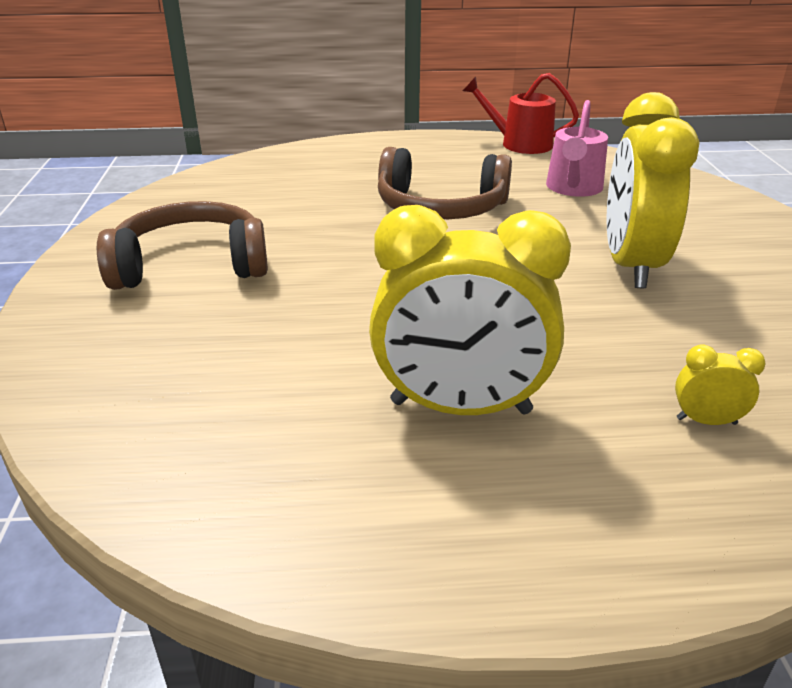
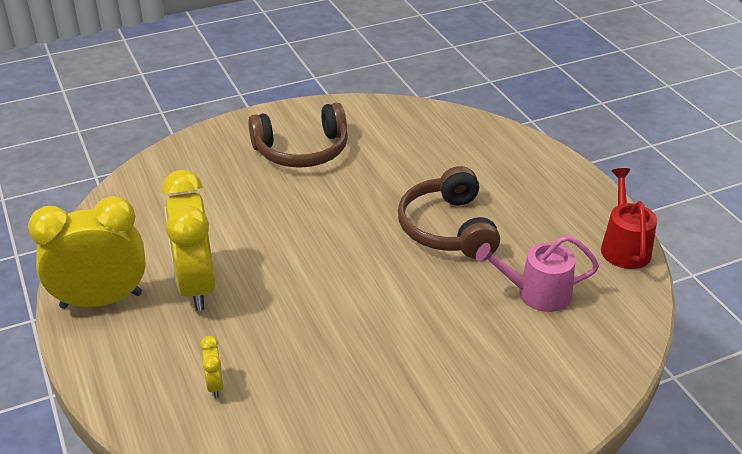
camera: 70 degrees right, 5 degrees up
(191, 265) = (302, 151): brown headphones -> brown headphones turned 105 degrees clockwise
(630, 265) = (403, 340): yellow clock -> yellow clock (101, 300)

